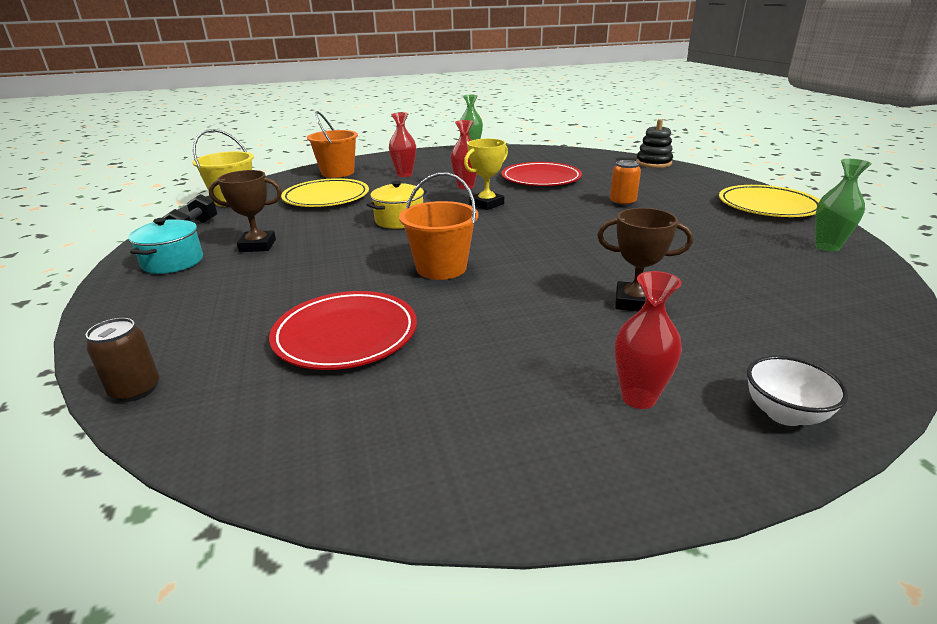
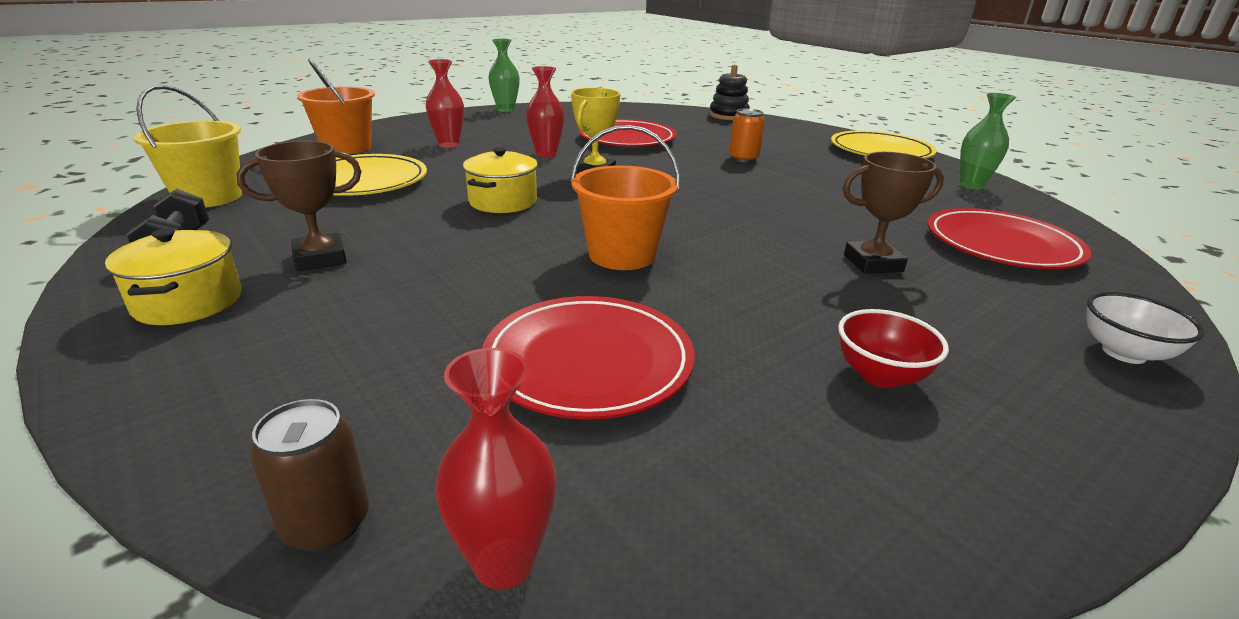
camera: 25 degrees left, 0 degrees up
(173, 262) = (188, 302): turquoise pot -> yellow pot
(535, 384) = (880, 375): none -> red bowl
(638, 398) = (992, 366): red vase -> red vase (504, 562)
(784, 305) = (1001, 245): none -> red plate

